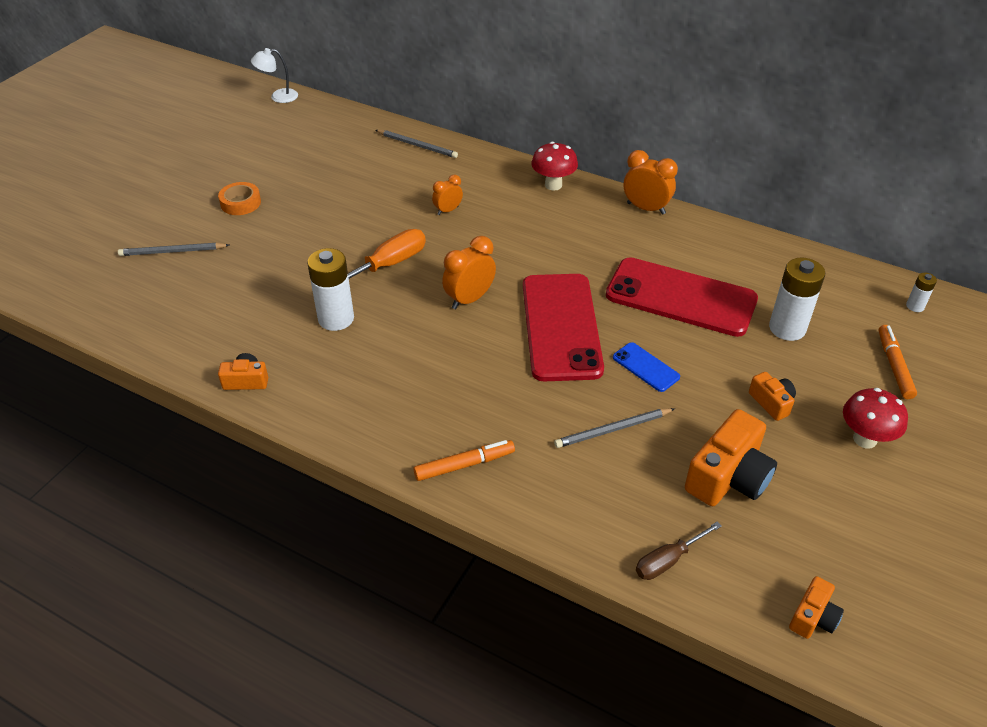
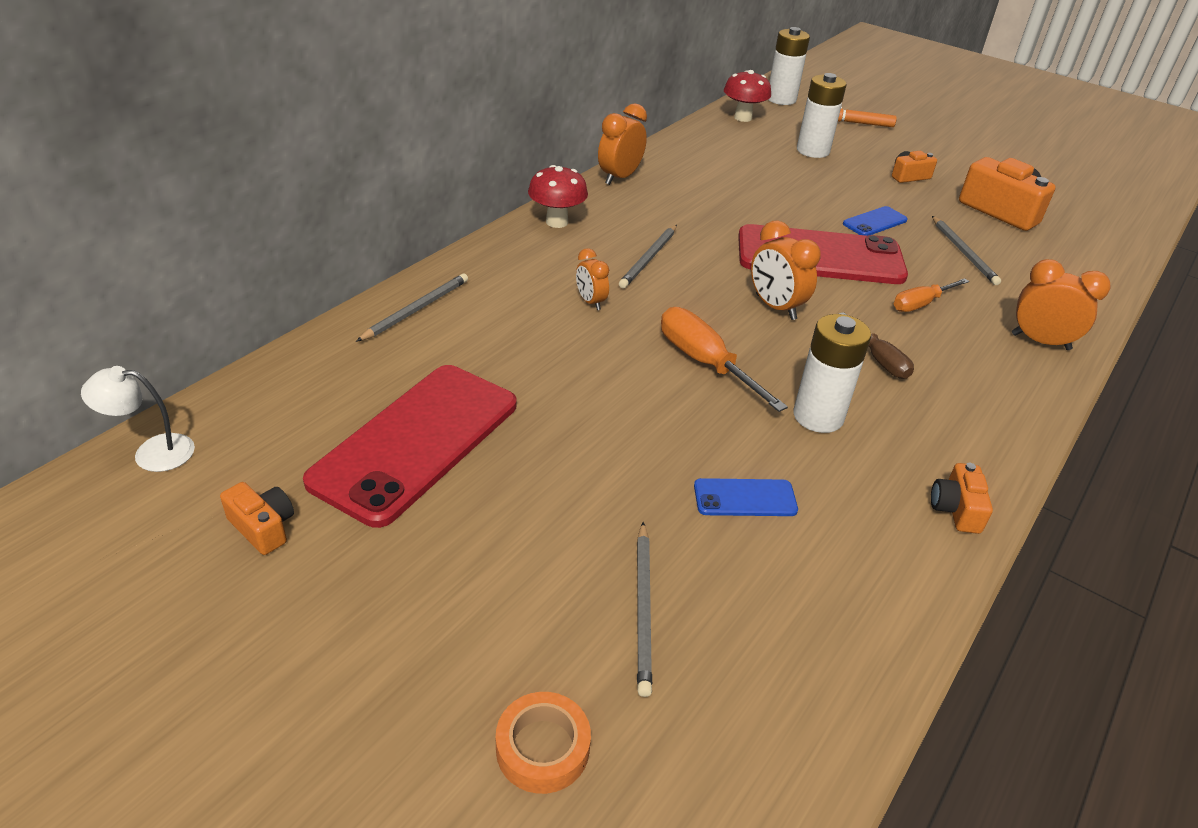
camera: 85 degrees left, 5 degrees down
(240, 203) = (511, 512): orange tape -> orange tape (542, 748)
(254, 285) = (745, 498): none -> blue phone
(278, 97) = (152, 452): white lamp -> white lamp turned 90 degrees clockwise
(464, 465) = (1040, 342): orange marker -> orange clock
(503, 387) = (921, 304): none -> orange screwdriver
(517, 232) = (649, 258): none -> grey pencil
(668, 560) = (1104, 253): brown screwdriver -> brown screwdriver (878, 359)
(681, 297) = (770, 187): red phone -> red phone (416, 442)
(813, 617) = (1125, 208): orange camera -> orange camera (263, 527)
(865, 439) = (940, 151): red mushroom -> red mushroom (743, 118)
(915, 306) = (781, 99): white battery -> white battery, size x2.02

